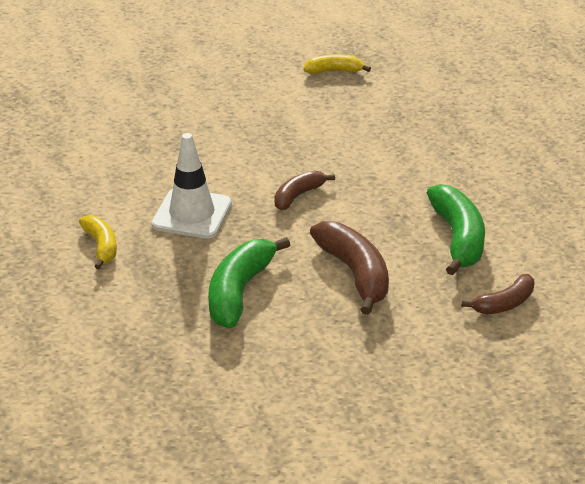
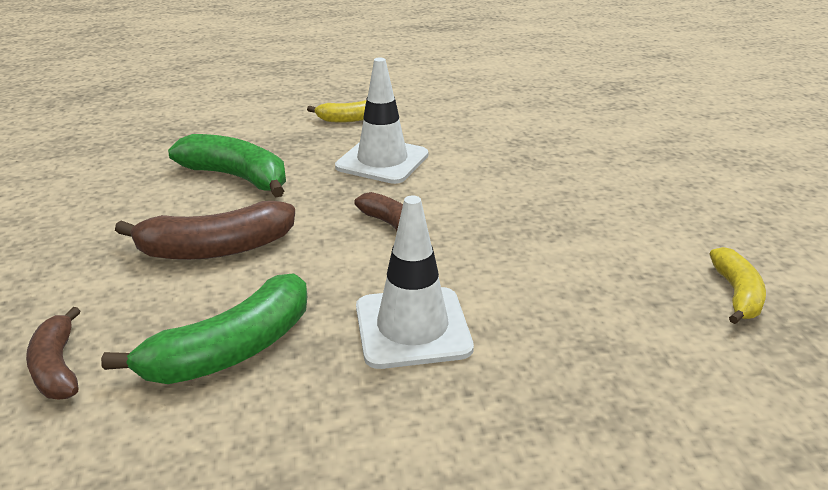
camera: 100 degrees right, 5 degrees down
(409, 175) = (412, 328): none -> white traffic cone
(458, 238) = (231, 350): green banana -> green banana turned 45 degrees counterclockwise

